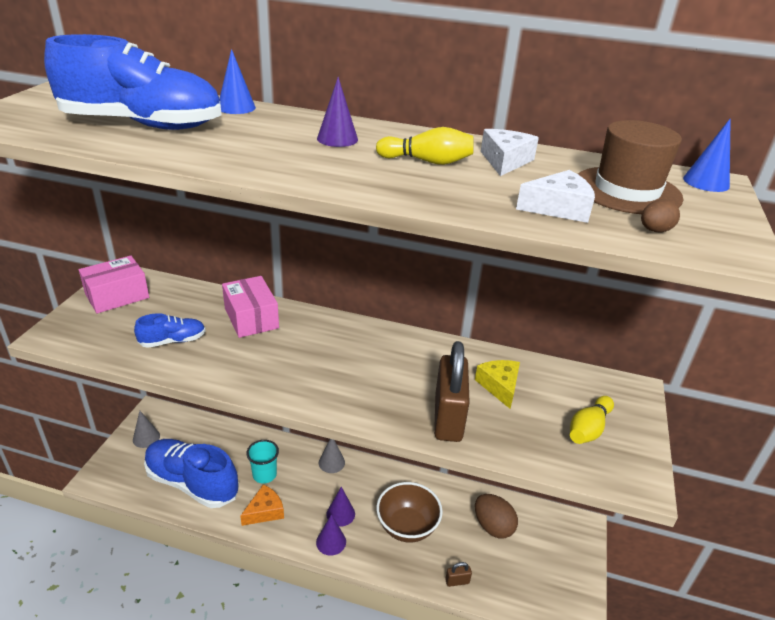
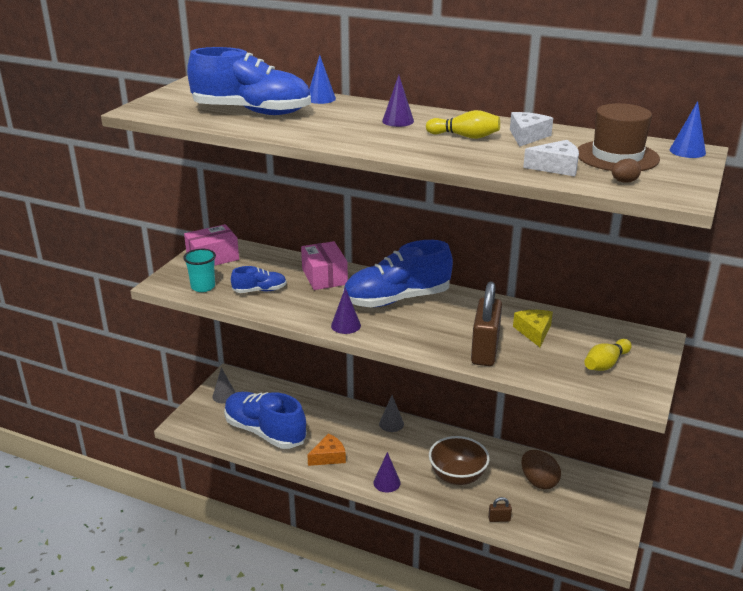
camera: 10 degrees right, 5 degrees down
(264, 475) = (329, 429): turquoise cup -> turquoise cup (203, 287)
(338, 347) = (397, 299): none -> blue shoe
(340, 514) = (397, 463): purple cone -> purple cone (346, 325)

